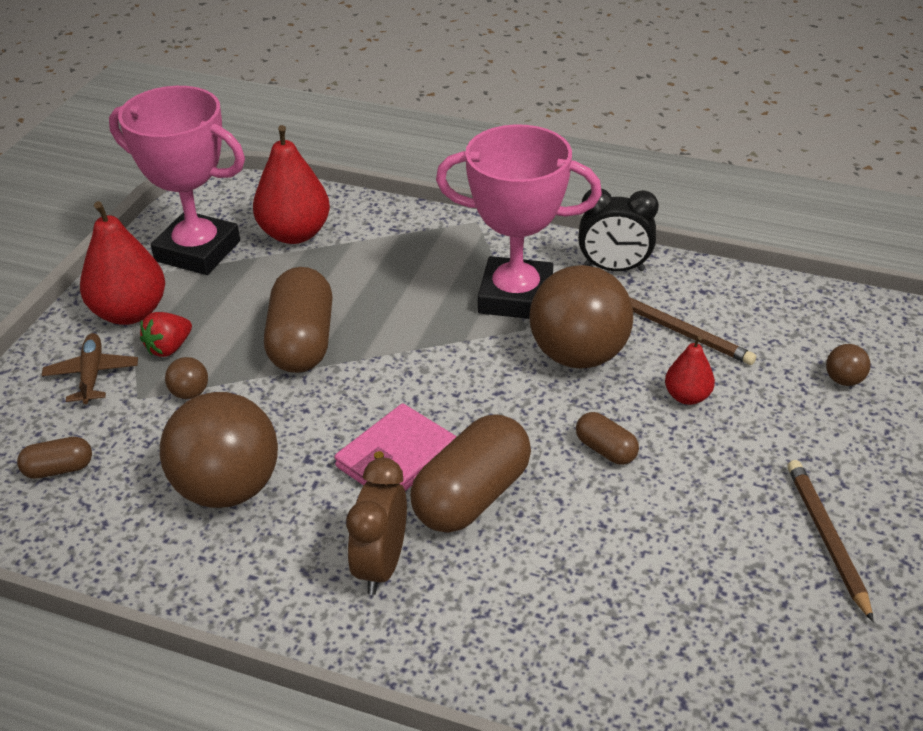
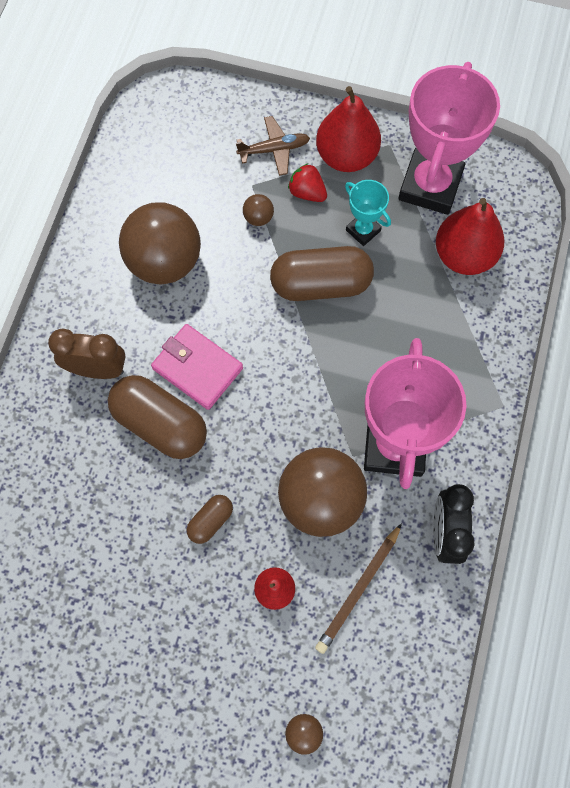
camera: 85 degrees right, 30 degrees up
(59, 469) = (180, 155): brown capsule -> none
(239, 305) = (363, 230): none -> turquoise trophy
(826, 538) = (122, 687): brown pencil -> none

